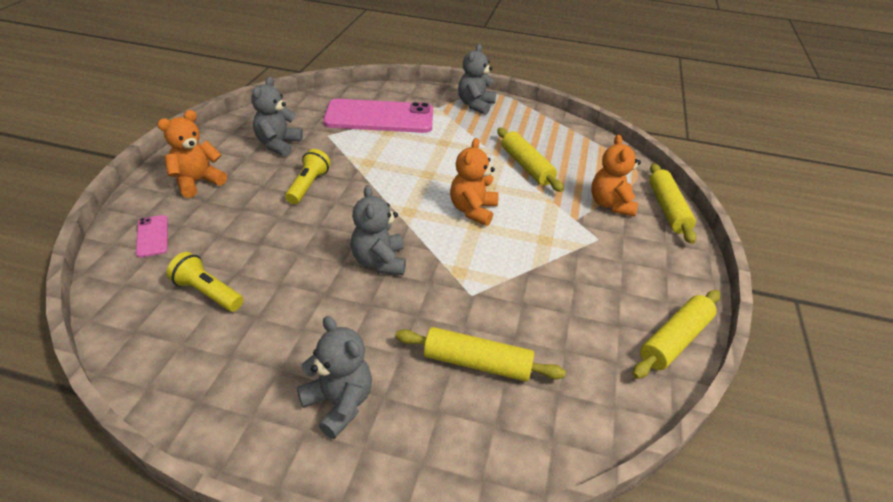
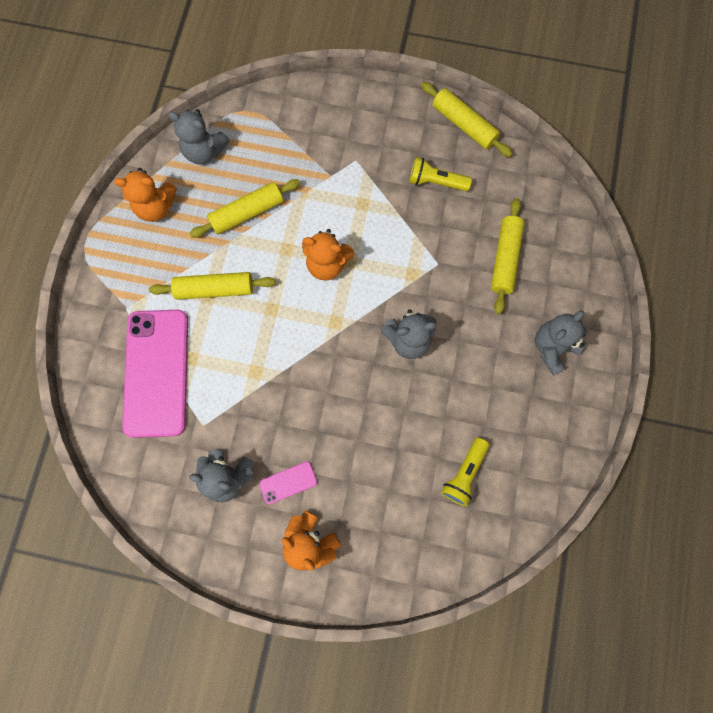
camera: 90 degrees left, 35 degrees up
(152, 236) = (400, 552): pink phone -> pink phone (288, 482)
(308, 186) = (304, 425): yellow flashlight -> yellow flashlight (436, 182)
(475, 105) = (118, 264): grey teddy bear -> grey teddy bear (204, 151)
(610, 204) = (304, 143): orange teddy bear -> orange teddy bear (156, 207)
(667, 209) = (306, 96): yellow rolling pin -> yellow rolling pin (215, 289)

